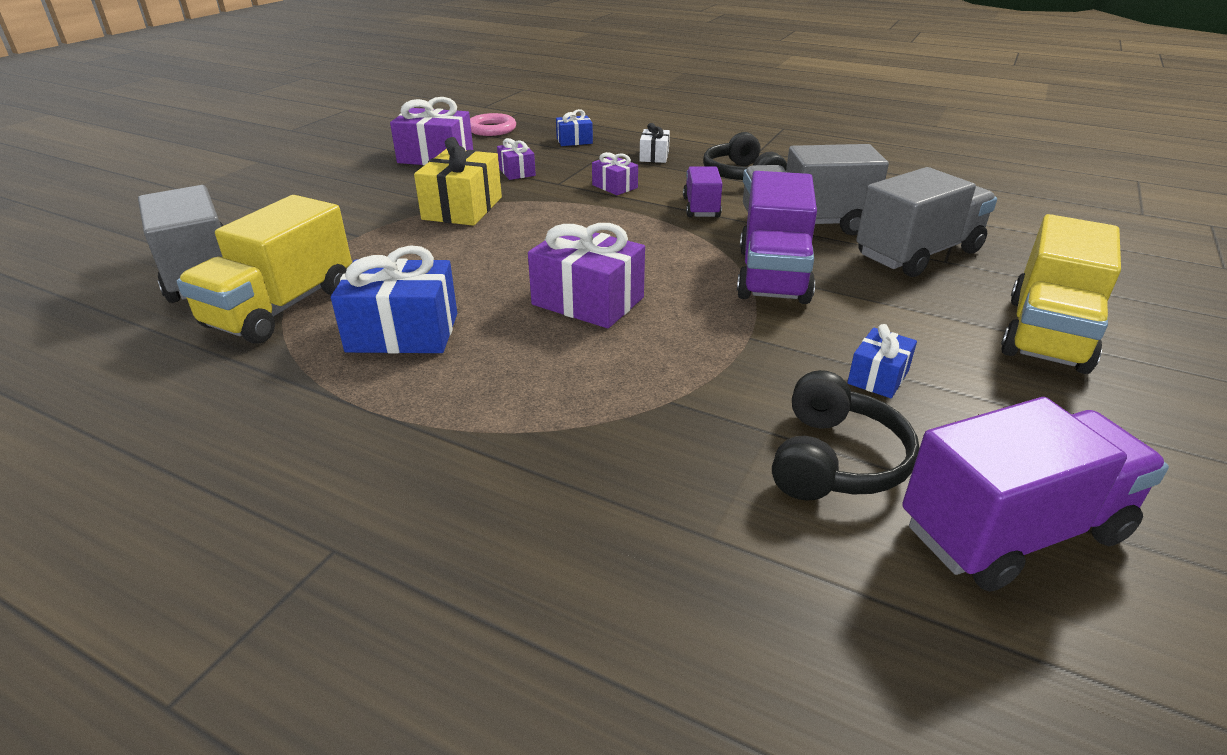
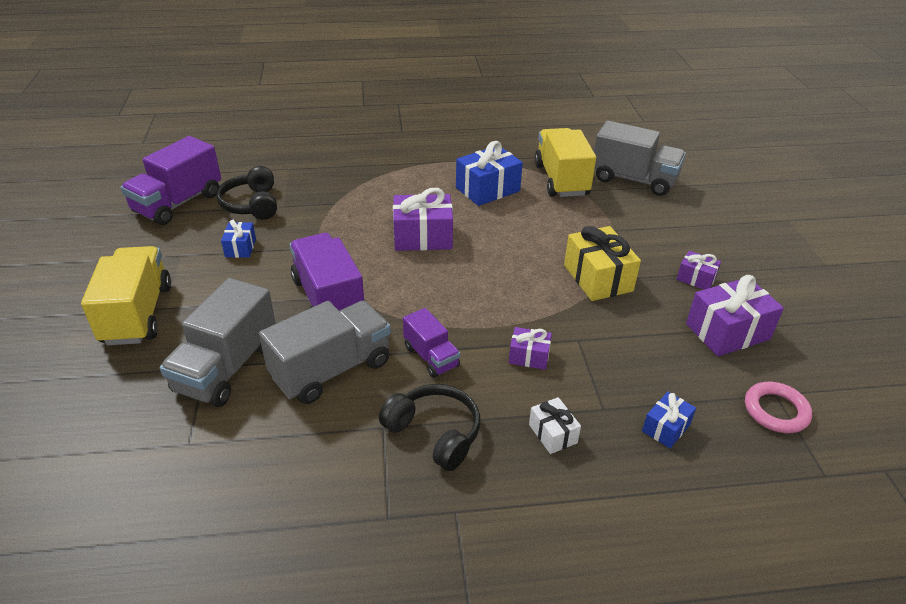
camera: 145 degrees right, 5 degrees up
(517, 172) = (632, 341): purple gift -> purple gift (696, 278)

